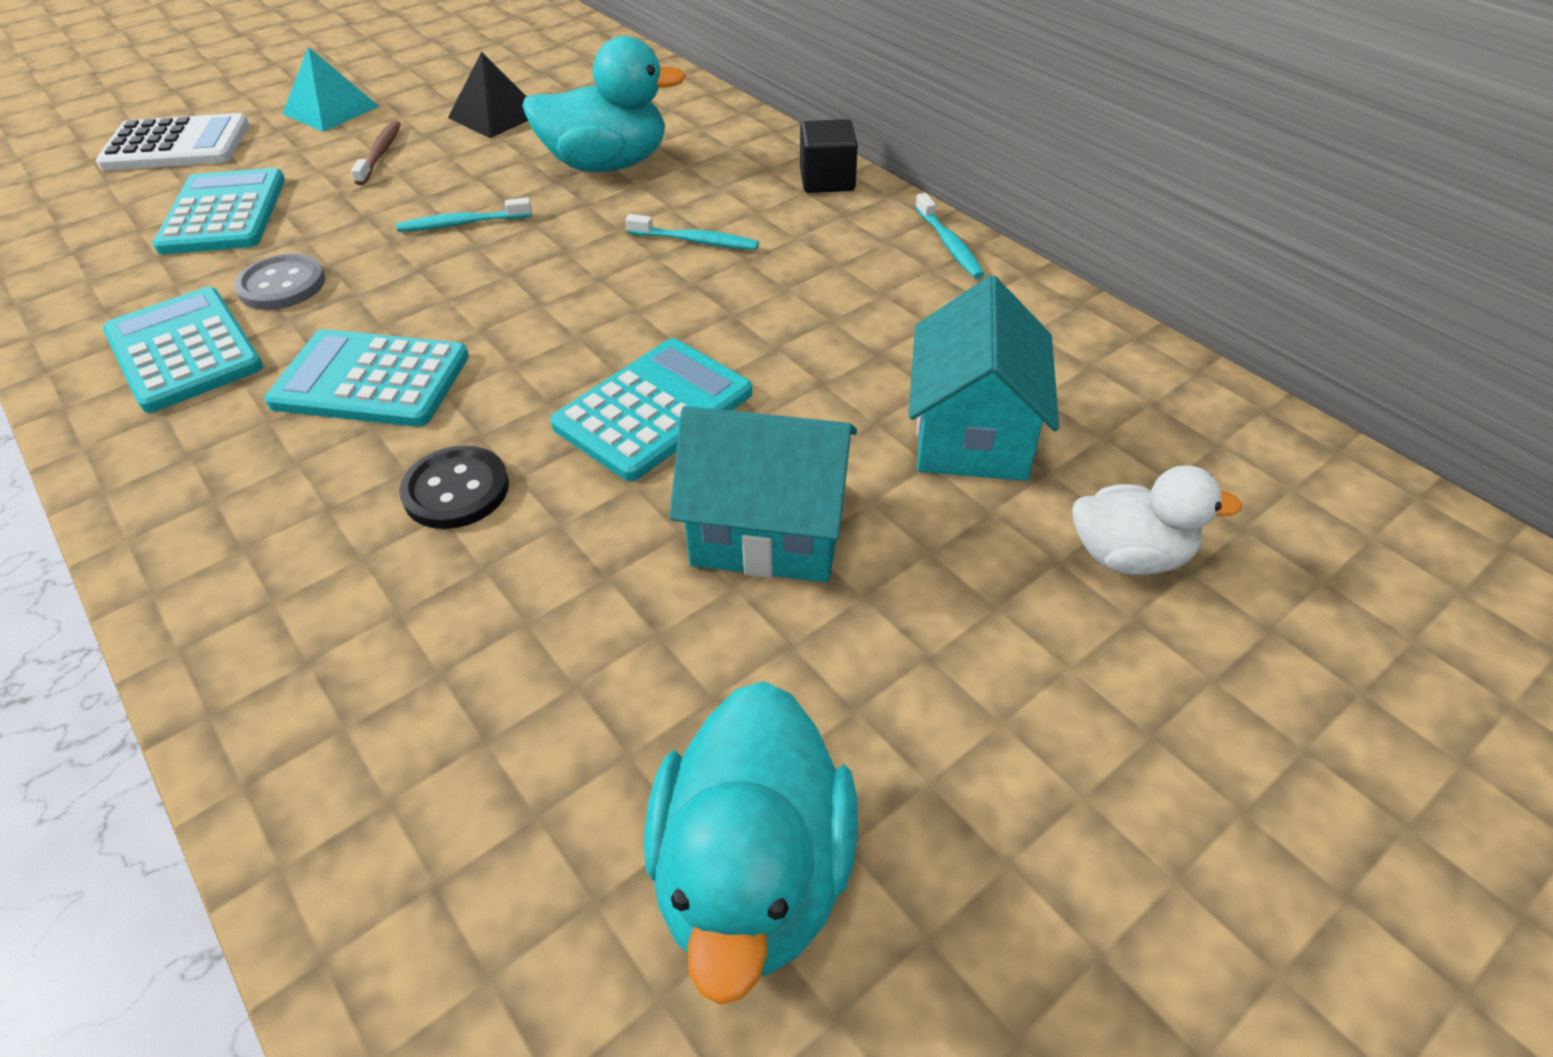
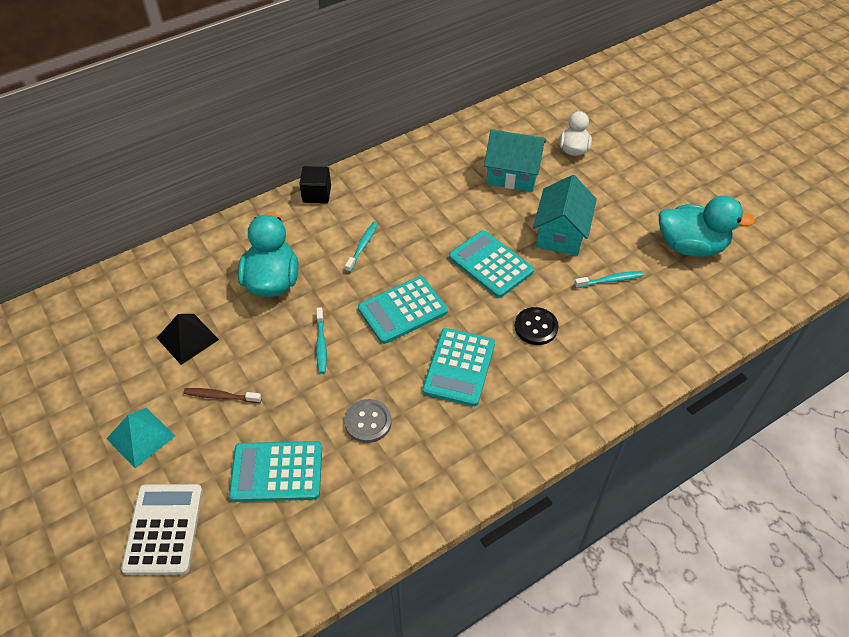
camera: 85 degrees left, 5 degrees up
(184, 350) = (423, 456): turquoise calculator -> turquoise calculator (402, 310)
(949, 244) = (385, 161): turquoise toothbrush -> turquoise toothbrush (610, 280)

